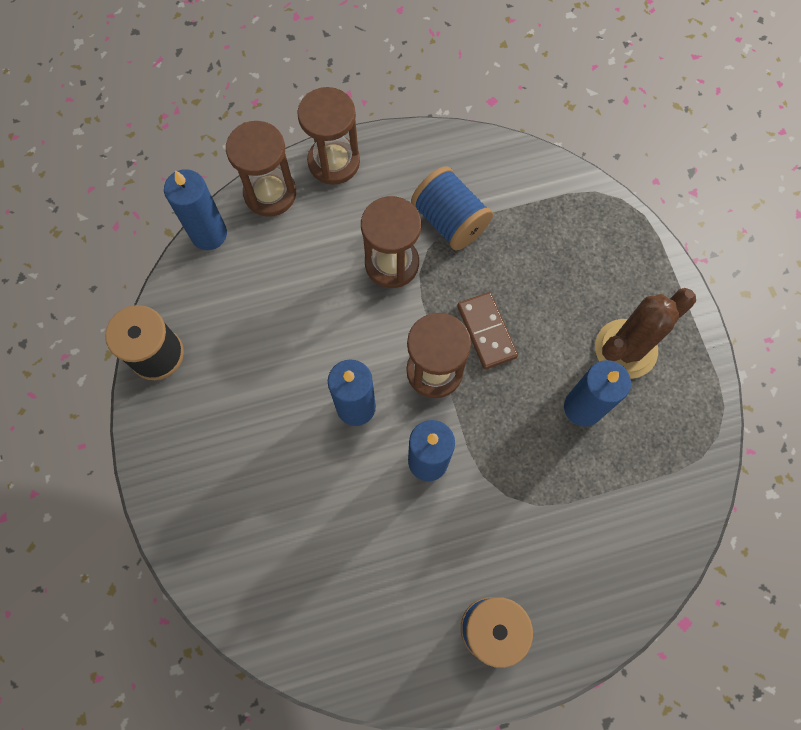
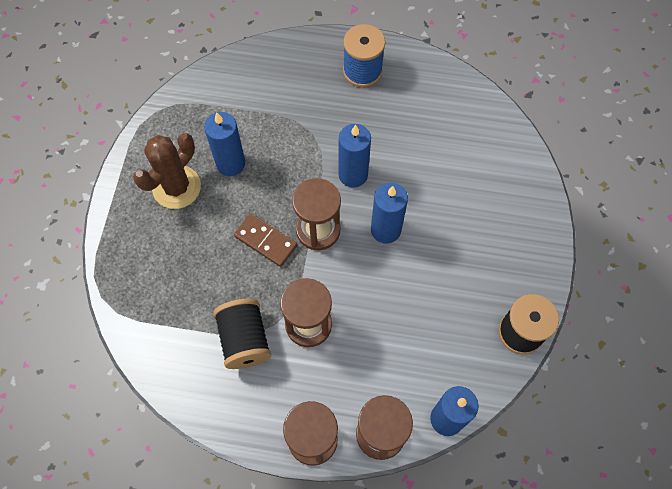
camera: 155 degrees left, 5 degrees down
(450, 221) = (244, 340): blue spool -> black spool
(486, 331) = (265, 241): brown domino -> brown domino turned 60 degrees counterclockwise
(625, 349) = (176, 187): brown cactus -> brown cactus turned 45 degrees counterclockwise

